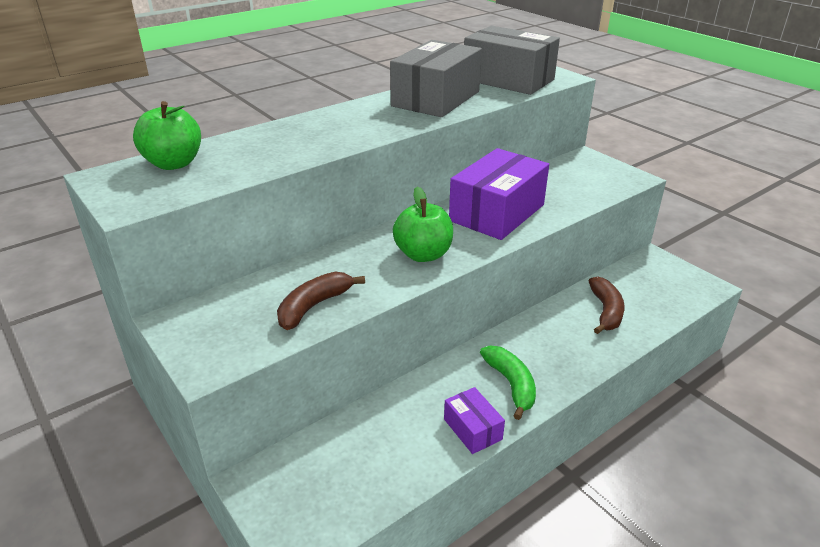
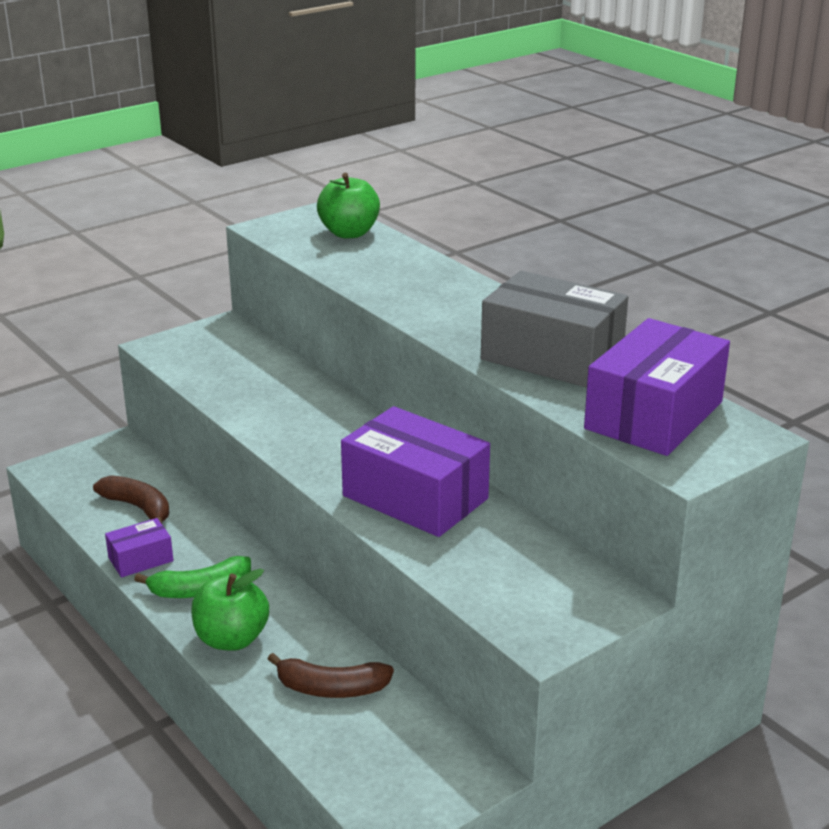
camera: 90 degrees right, 5 degrees down
(314, 306) = (229, 385): brown banana -> brown banana (138, 508)
(423, 254) = (315, 442): green apple -> green apple (231, 639)
(508, 79) = (653, 415): grey box -> purple box

